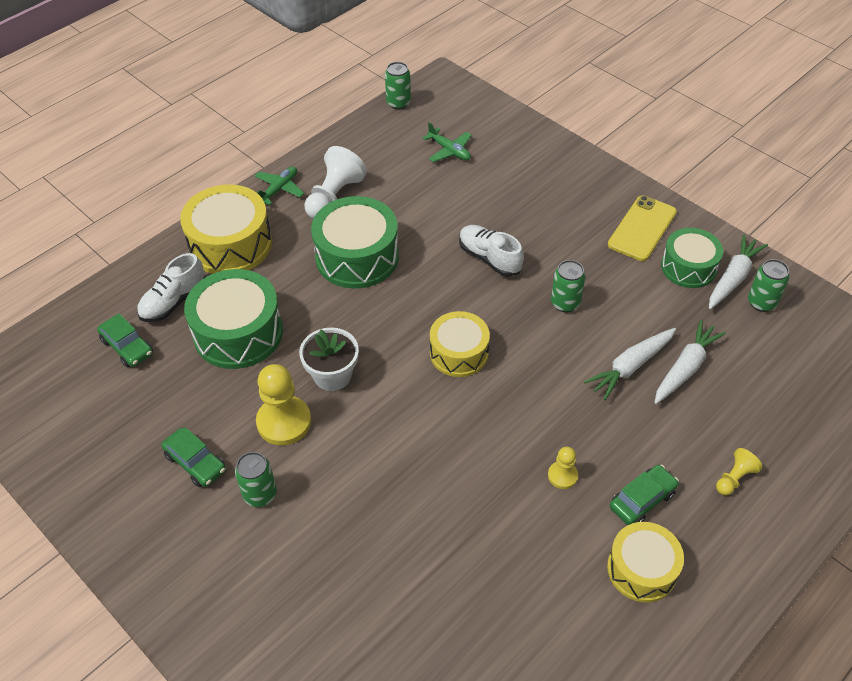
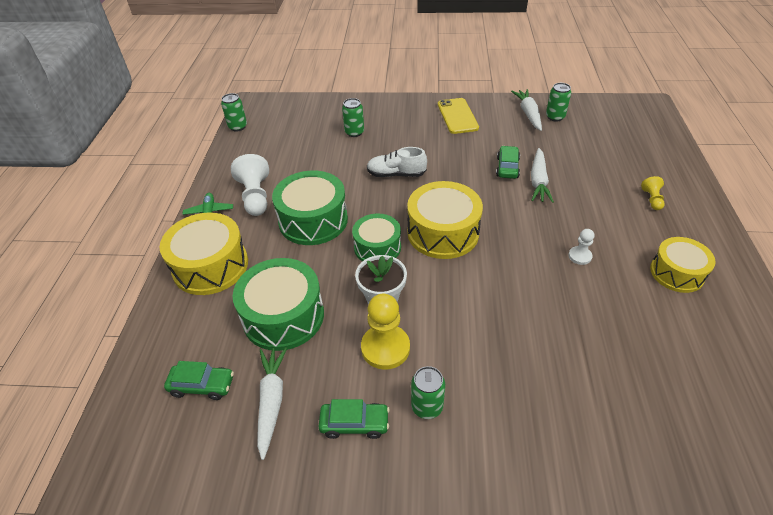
camera: 40 degrees left, 5 degrees down
(173, 301) = (206, 329): white shoe -> none
(449, 150) = (302, 134): green plane -> none
(459, 353) = (443, 232): yellow drum -> yellow drum, size x1.54
(562, 476) = (580, 256): yellow pawn -> white pawn
(565, 303) = (466, 172): green can -> green can (354, 132)
(642, 500) = (630, 239): green car -> green car (507, 167)
(685, 368) = (563, 165): white carrot -> white carrot (271, 401)
(688, 267) = (502, 120): green drum -> green drum (377, 247)

